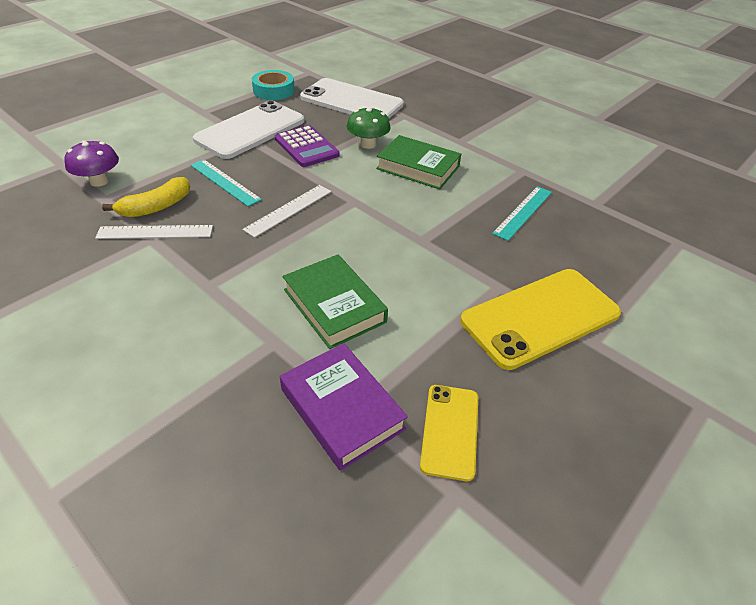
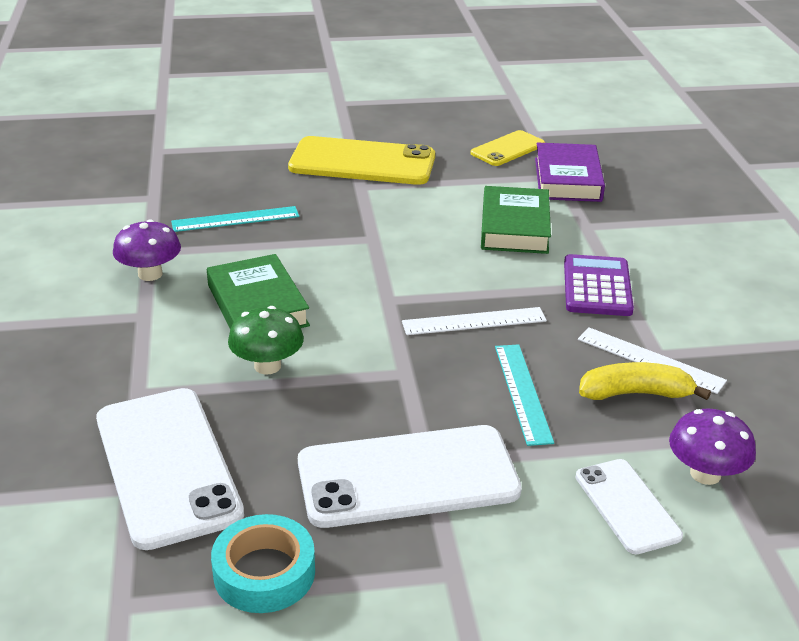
camera: 140 degrees left, 10 degrees down
(138, 154) = (627, 506): none -> white phone
(306, 147) = (357, 400): purple calculator -> purple calculator (597, 287)
(497, 159) = (150, 274): none -> purple mushroom

